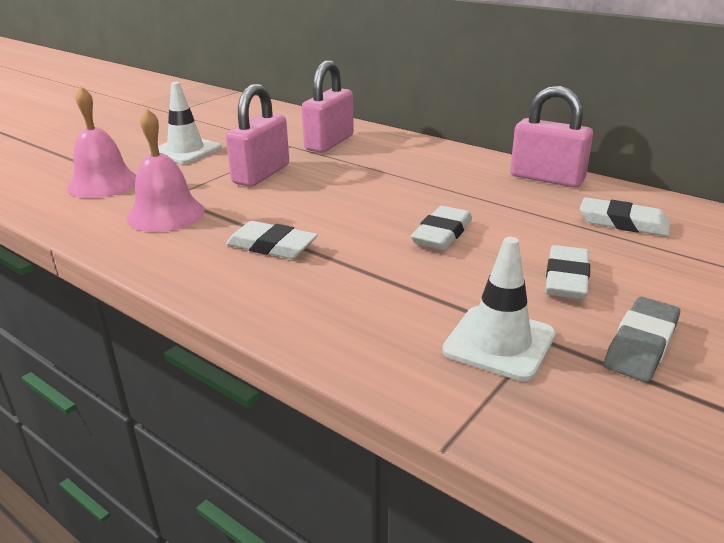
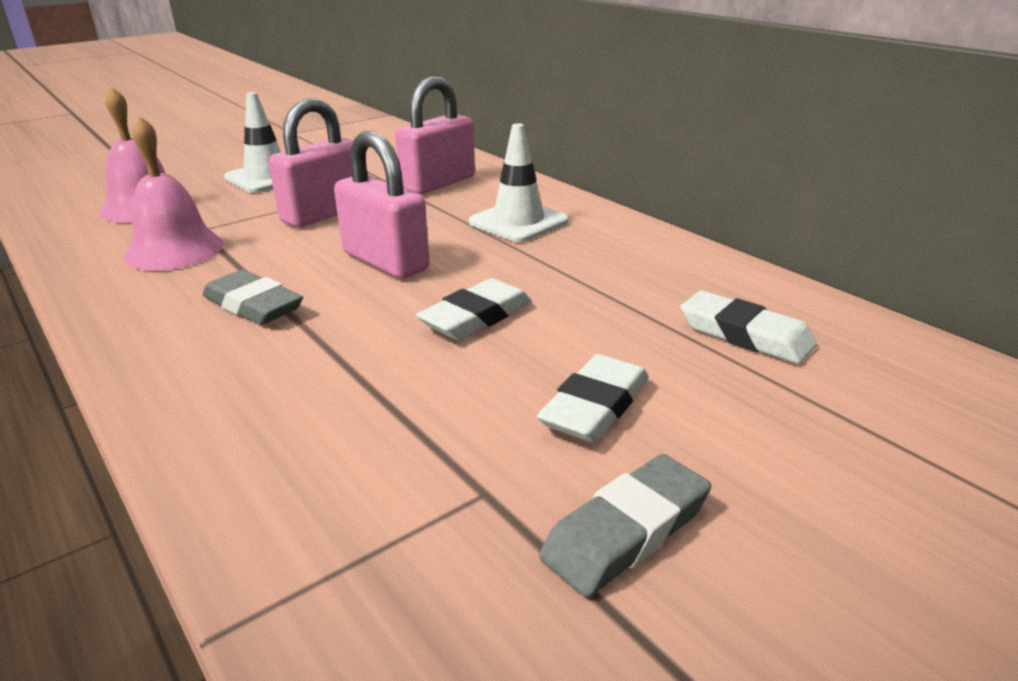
camera: 15 degrees right, 0 degrees up
(272, 246) = (253, 305): white eraser -> grey eraser
(499, 343) = (419, 488): white traffic cone -> white traffic cone (518, 222)
(546, 178) = (682, 258): pink padlock -> pink padlock (385, 261)

